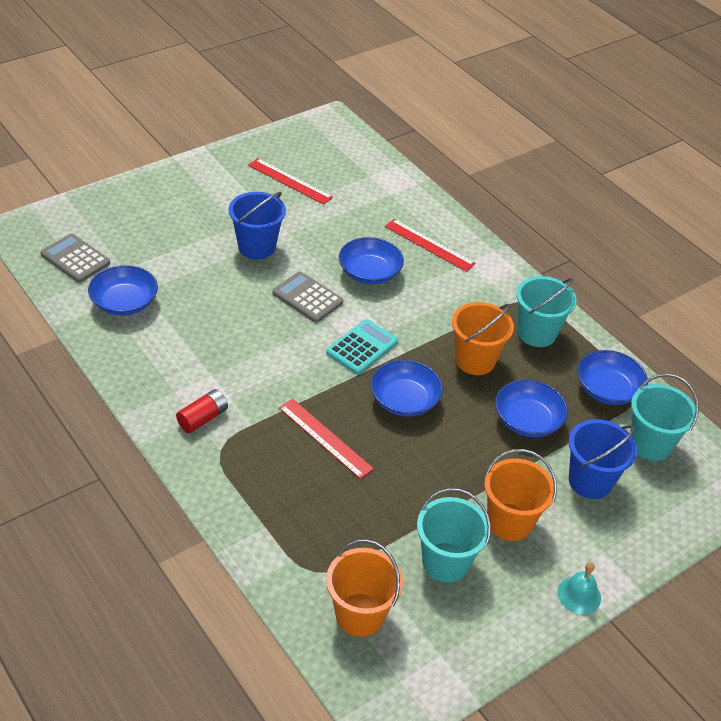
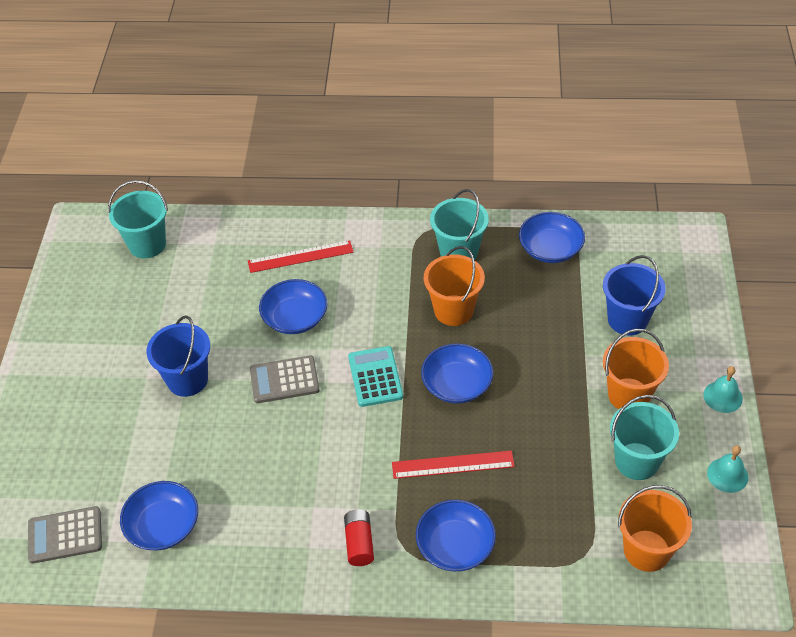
camera: 45 degrees left, 5 degrees up
(290, 181) = (126, 304): red ruler -> none
(496, 640) = (727, 475): none -> turquoise bell
(527, 420) = (541, 318): blue bowl -> blue bowl (455, 546)
(650, 444) = (621, 261): turquoise bucket -> turquoise bucket (147, 244)

